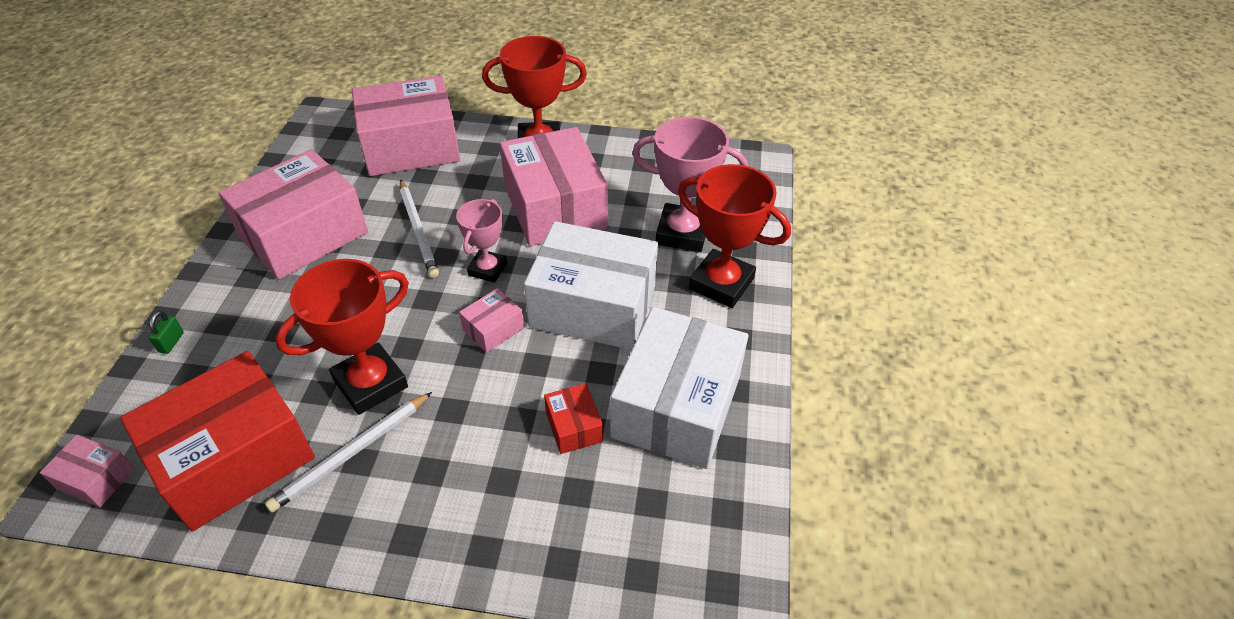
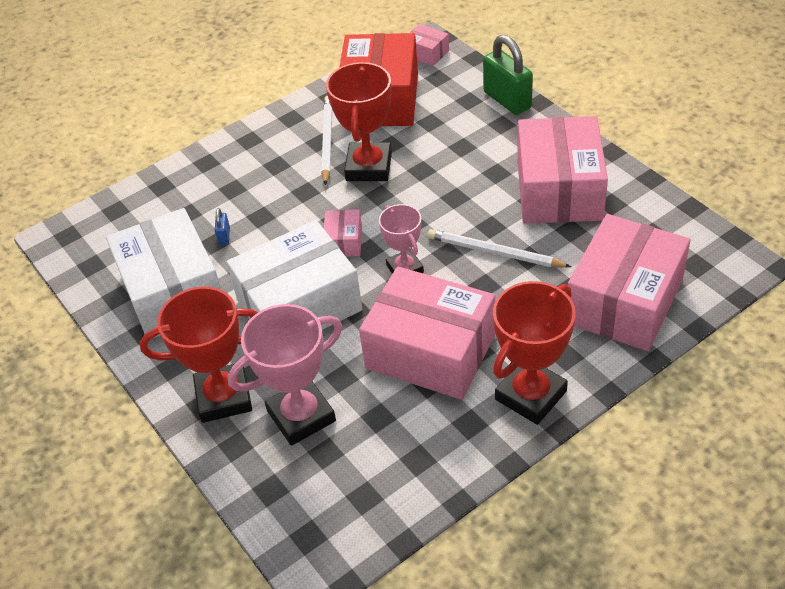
camera: 140 degrees right, 0 degrees up
(96, 479) = (426, 53): pink box -> pink box turned 60 degrees clockwise
(171, 342) = (507, 100): green padlock -> green padlock, size x2.32
(574, 426) = (224, 236): red box -> blue padlock

